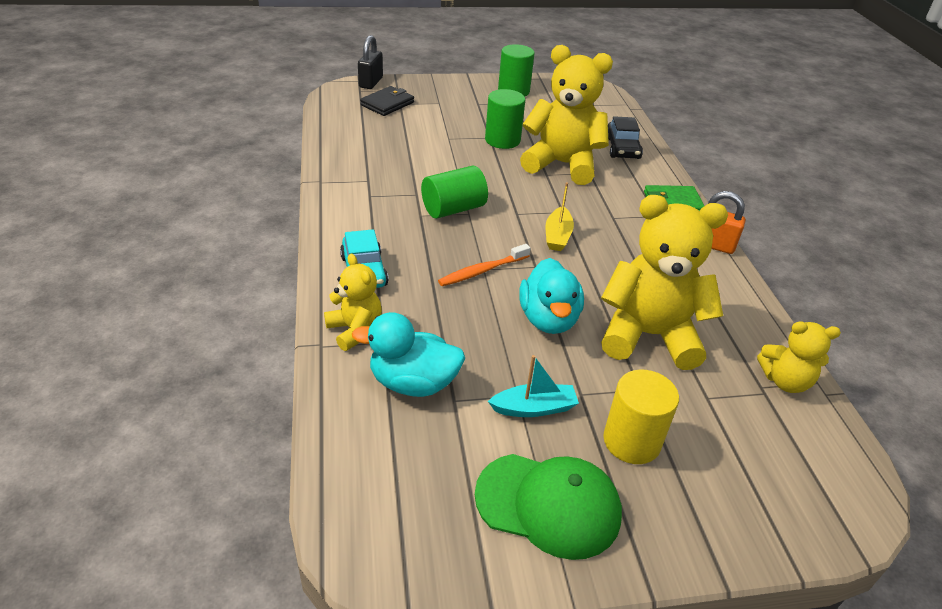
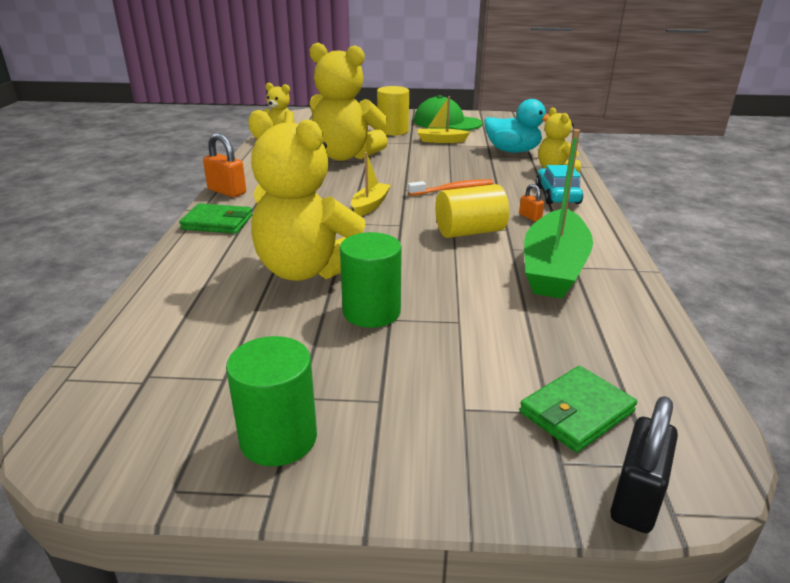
camera: 165 degrees left, 10 degrees down
(384, 178) = (554, 268): none -> green boat
(387, 104) = (576, 412): black wallet -> green wallet
(398, 233) = (530, 217): none -> orange padlock
(453, 209) = (469, 232): green cylinder -> yellow cylinder
(534, 408) = (441, 141): turquoise boat -> yellow boat
(548, 319) = (412, 166): turquoise duck -> none
(622, 148) = (196, 286): black car -> none

